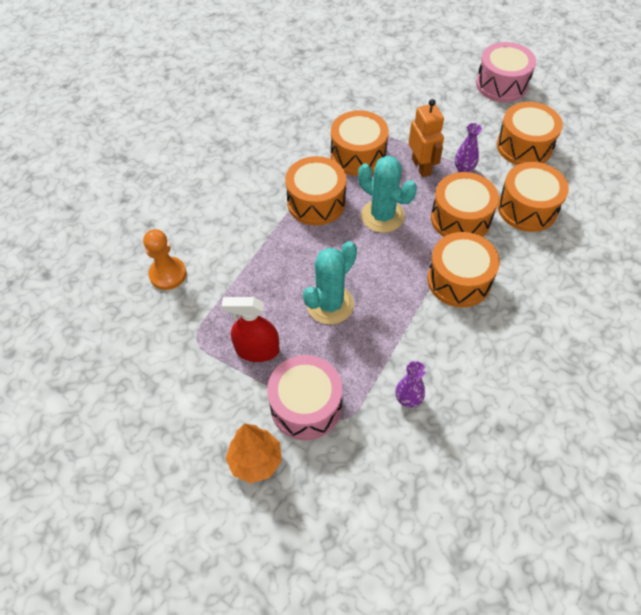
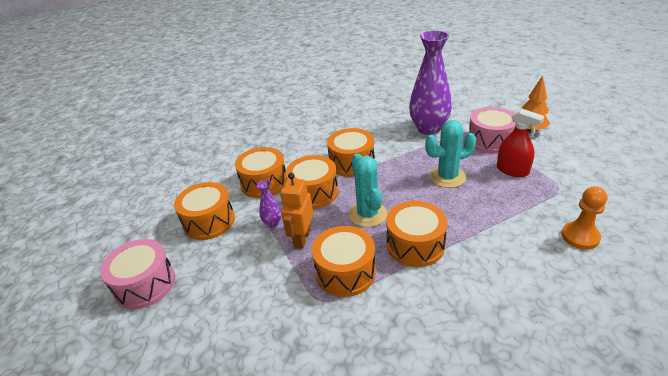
camera: 145 degrees left, 20 degrees down
(408, 399) = (429, 129): purple vase -> purple vase, size x2.37

